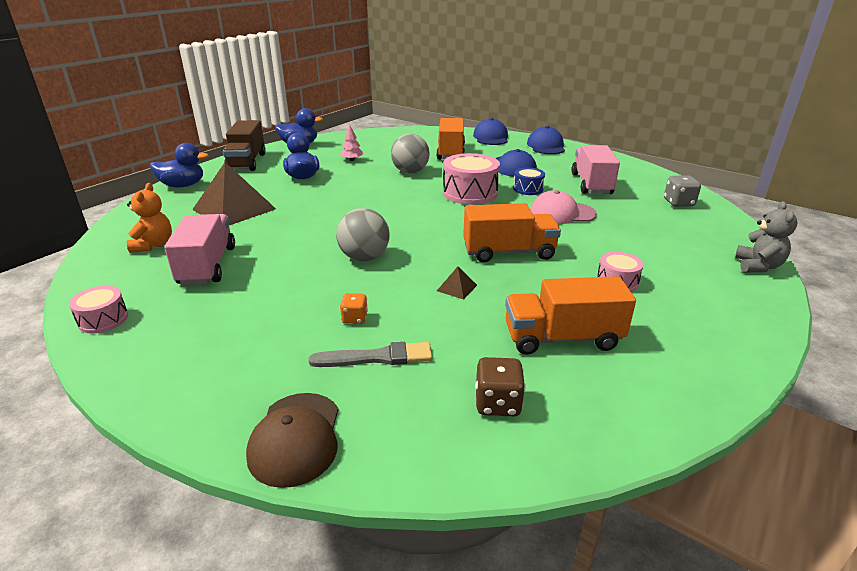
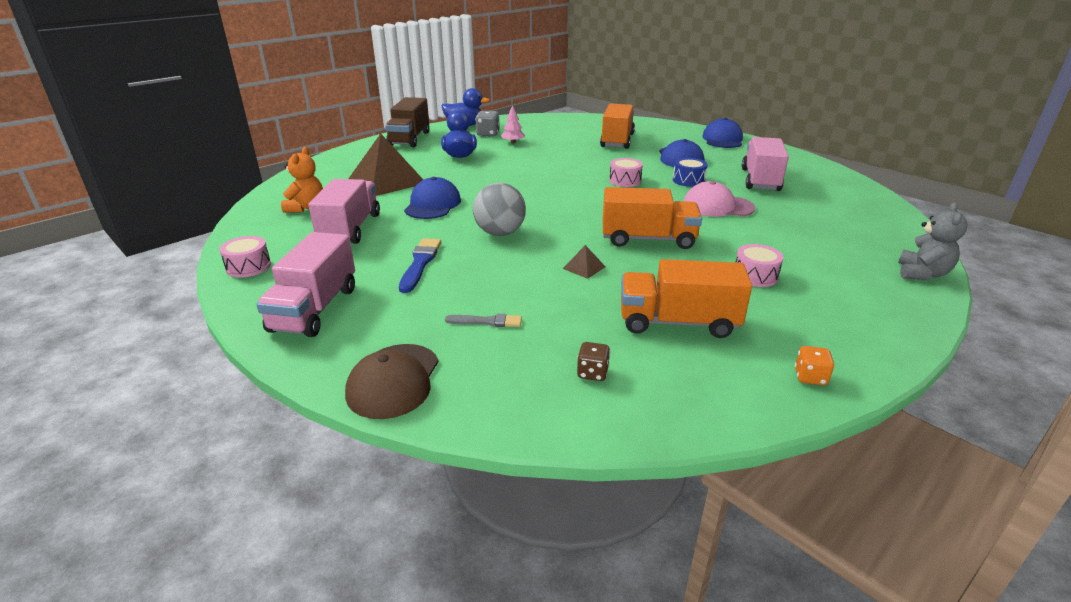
camera: 10 degrees right, 0 degrees up
(183, 185) = (344, 157): blue duck -> none
(189, 362) = (315, 309): none -> pink truck
(291, 298) = (420, 263): none -> blue brush
(354, 318) = (475, 286): orange dice -> orange dice (810, 377)
(376, 357) = (486, 322): grey brush -> grey brush, size x0.64
(410, 172) = (569, 157): grey ball -> none
(470, 193) = (625, 181): pink drum -> pink drum, size x0.55
(491, 137) = (664, 128): blue cap -> blue cap (433, 204)
(497, 403) = (592, 373): brown dice -> brown dice, size x0.66
(678, 203) = (853, 205): grey dice -> grey dice (488, 134)

